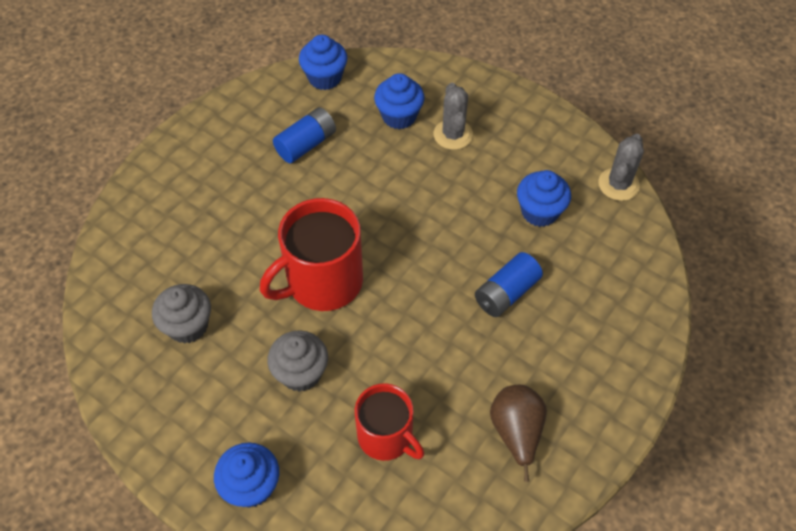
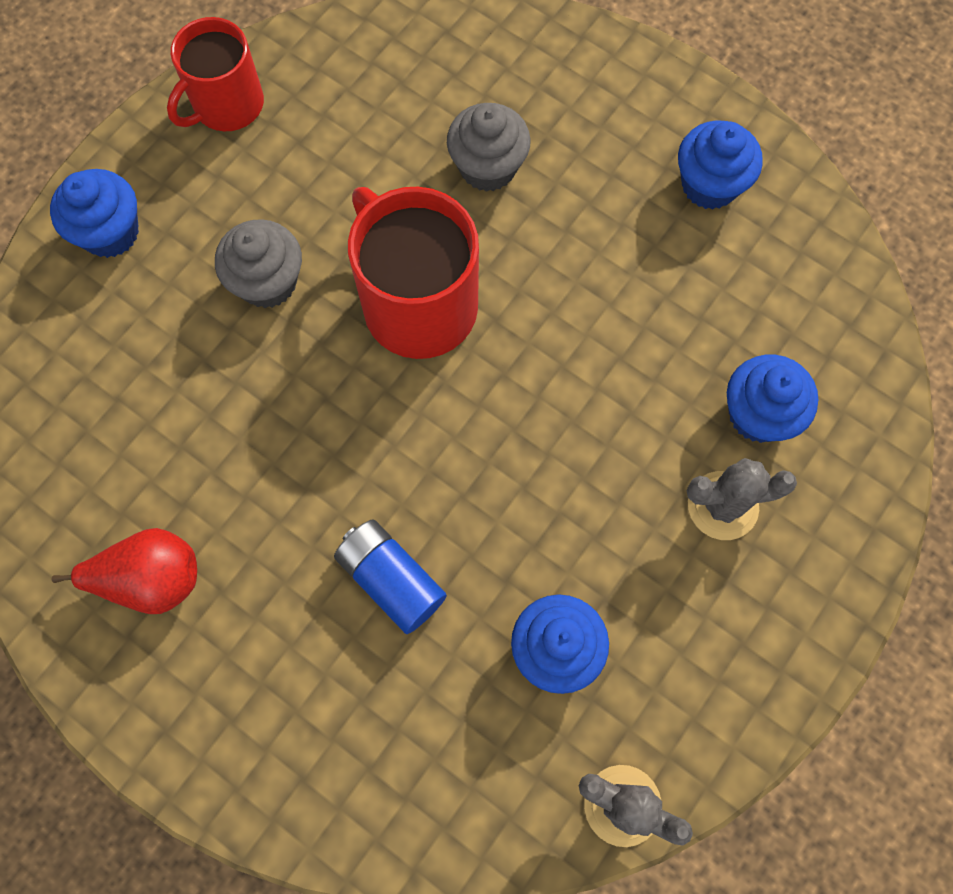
camera: 90 degrees right, 15 degrees up
(188, 326) = (349, 135): grey cupcake -> grey cupcake (488, 167)
(306, 144) = (684, 268): blue battery -> none
(325, 78) = (837, 290): blue cupcake -> blue cupcake (709, 185)
(386, 437) = (162, 397): red mug -> red mug (227, 105)
(516, 432) = (151, 579): brown pear -> red pear

